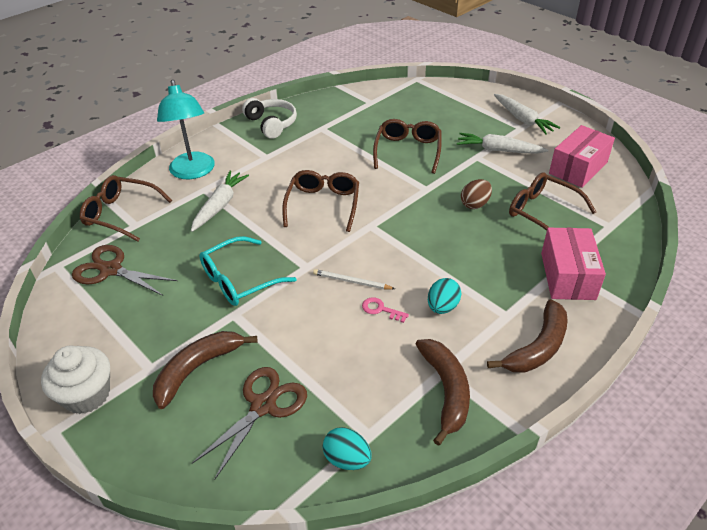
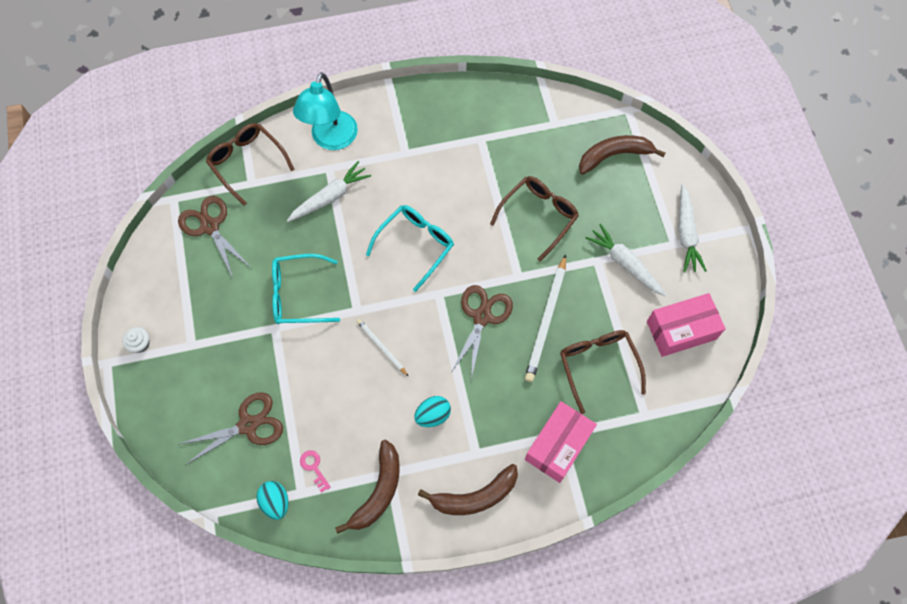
camera: 30 degrees right, 25 degrees up
(87, 395) = (140, 344): white cupcake -> white cupcake, size x0.52
(198, 369) = (222, 365): brown banana -> brown banana (614, 155)
(271, 124) = (438, 107): white headphones -> none
(323, 204) = (416, 245): brown glasses -> turquoise glasses
(381, 309) = (384, 389): pink key -> pink key (314, 467)
(421, 224) = (482, 316): none -> brown scissors
(475, 204) = (546, 320): brown egg -> white pencil

